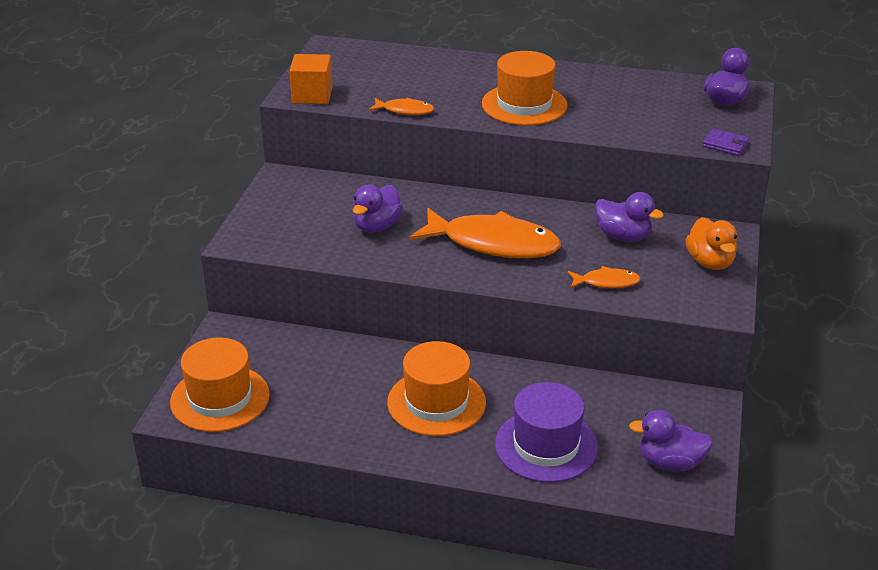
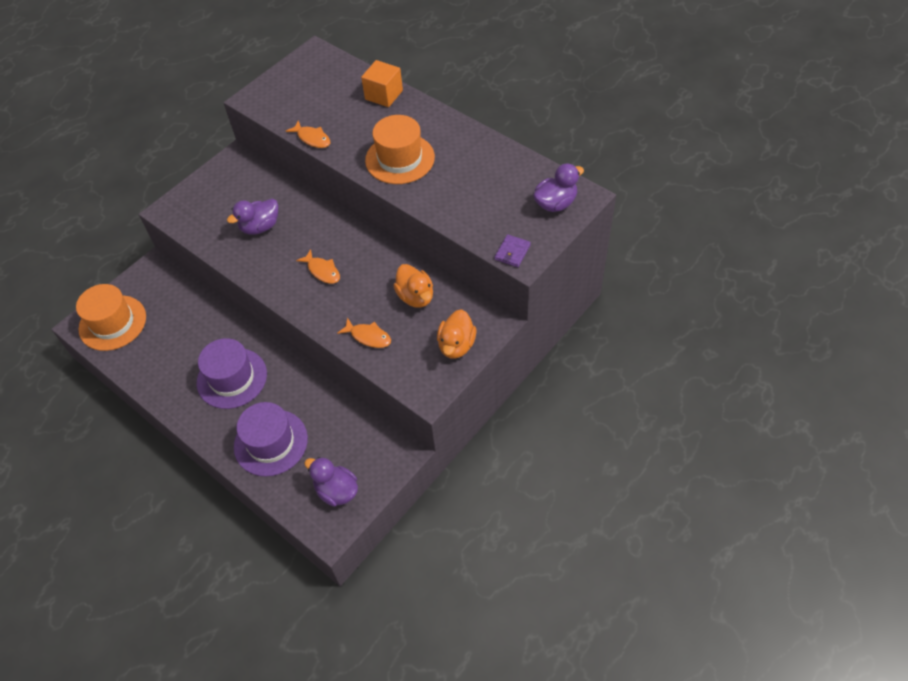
camera: 30 degrees right, 20 degrees up
(312, 95) = (263, 102): orange cube -> orange cube (384, 95)
(436, 402) = (232, 378): orange hat -> purple hat
(493, 243) = (322, 271): orange fish -> orange fish, size x0.46
(623, 236) = (416, 297): purple duck -> orange duck
(725, 144) = (512, 252): purple wallet -> purple wallet turned 60 degrees clockwise

